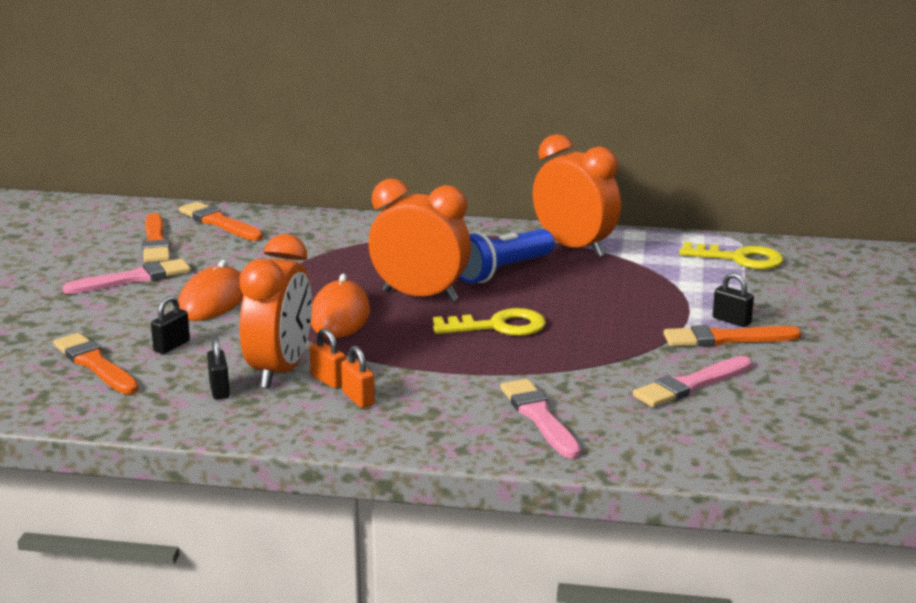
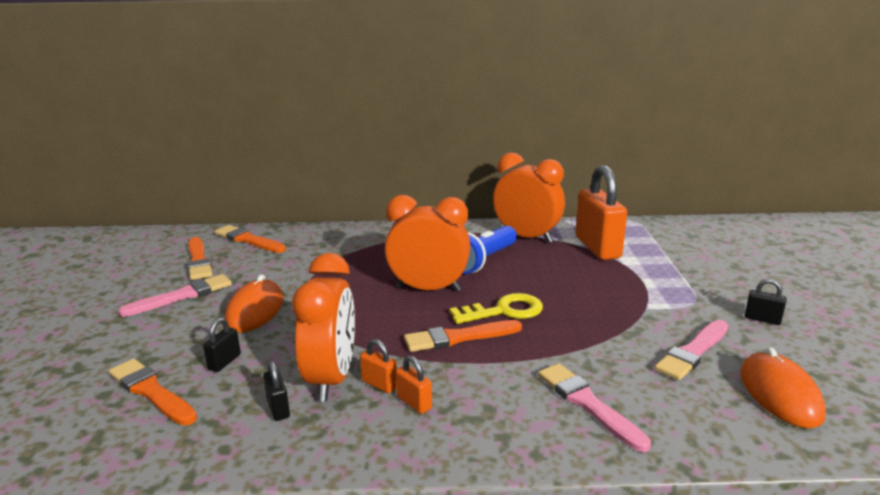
camera: 10 degrees left, 0 degrees up
(340, 316) = (369, 315): orange mouse -> orange mouse (779, 394)
(659, 267) = (597, 247): none -> orange padlock
(725, 339) = (688, 304): orange brush -> orange brush (458, 337)
(731, 321) = (680, 287): black padlock -> black padlock (762, 319)
(739, 259) = (648, 235): yellow key -> none

